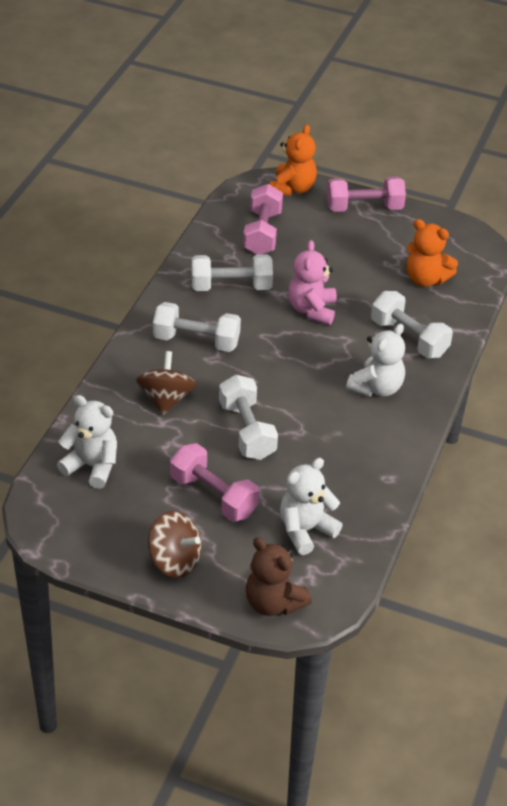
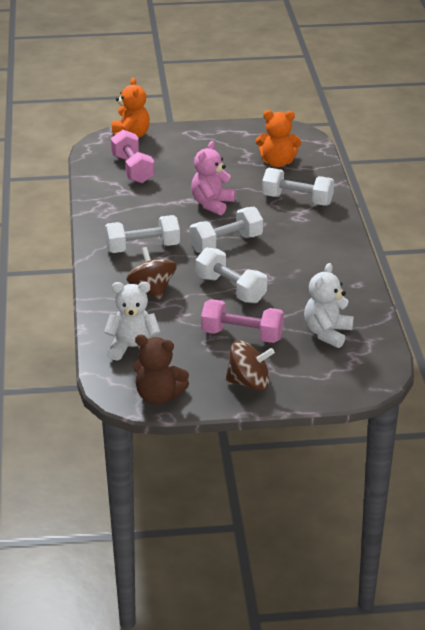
camera: 25 degrees left, 10 degrees down
(231, 286) = (138, 208): white dumbbell -> white dumbbell (226, 243)
(273, 602) = (343, 382): brown teddy bear -> brown teddy bear (158, 396)
(312, 310) = (212, 204): pink teddy bear -> pink teddy bear turned 45 degrees clockwise
(364, 208) = (195, 134): pink dumbbell -> none
(376, 388) = (301, 235): white teddy bear -> none

